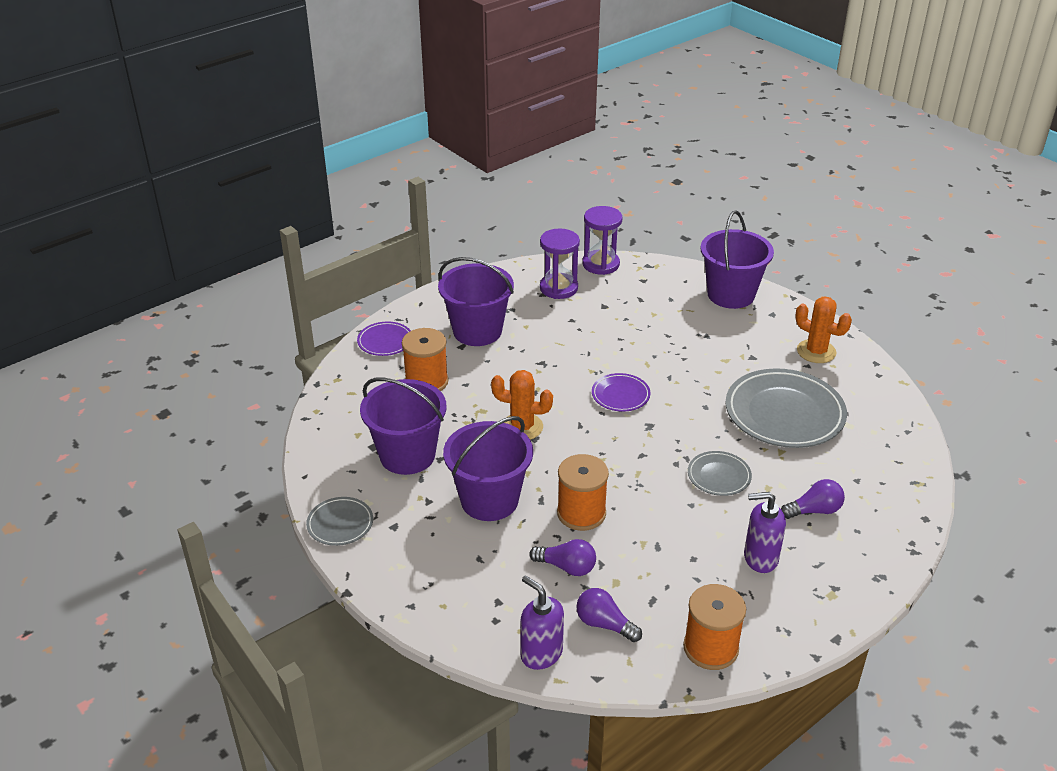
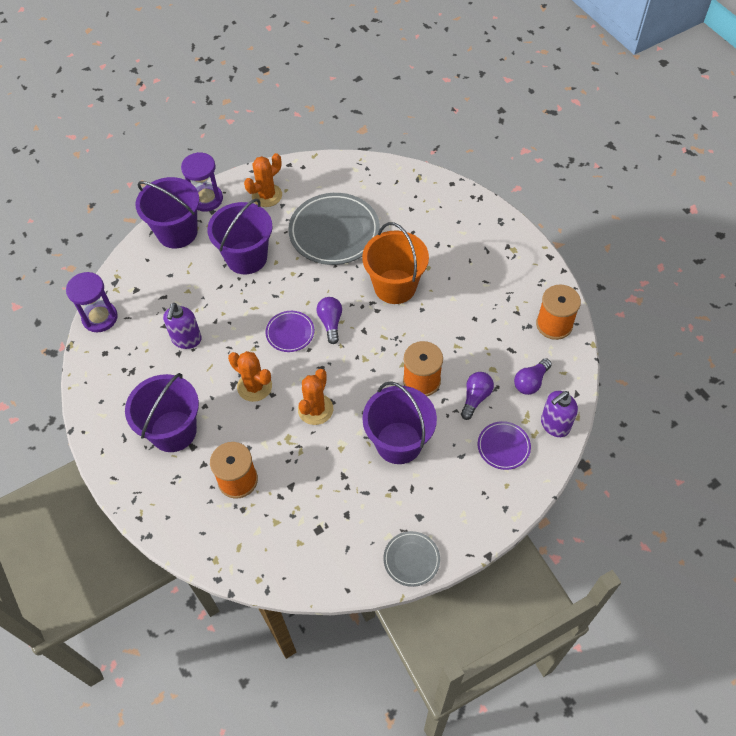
camera: 80 degrees left, 20 degrees up
(385, 341) = (167, 513): purple plate -> purple plate (503, 447)
(407, 455) = (335, 502): purple bucket -> purple bucket (246, 257)
(542, 378) = (254, 386): none -> orange cactus
(558, 288) = (126, 356): purple hourglass -> purple hourglass (207, 199)
(719, 476) = (395, 286): grey plate -> orange bucket
(760, 558) = (478, 280): purple soap dispenser -> purple soap dispenser (186, 339)
(814, 510) = (437, 239): purple light bulb -> purple light bulb (330, 323)

